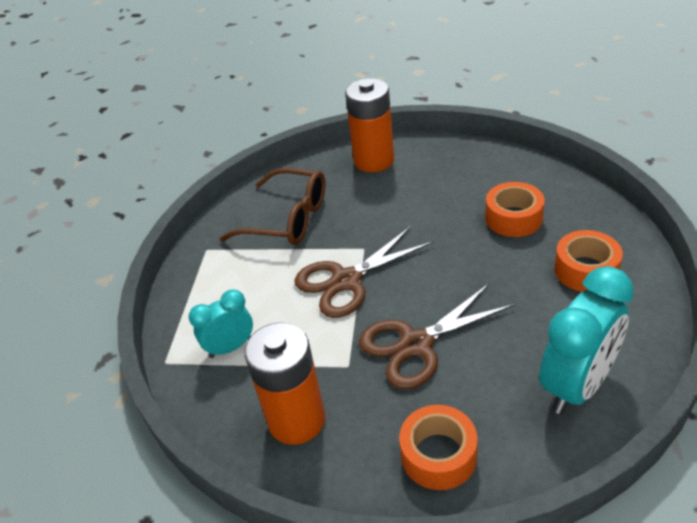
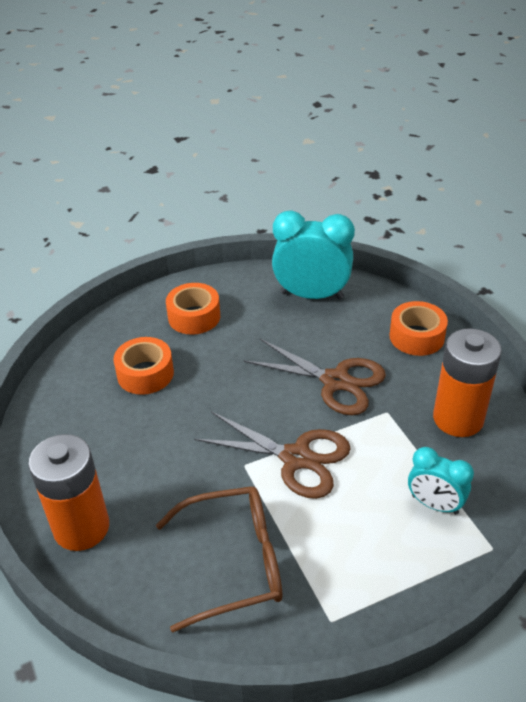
camera: 125 degrees left, 0 degrees up
(287, 219) = (233, 563): brown glasses -> brown glasses turned 90 degrees clockwise

